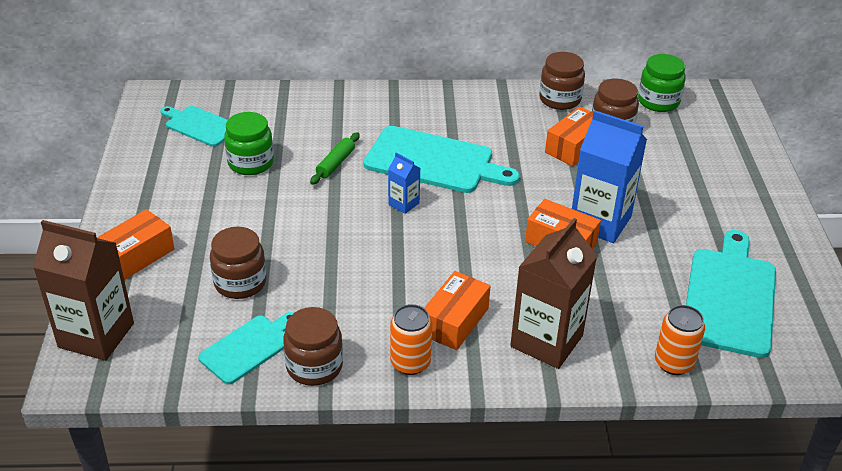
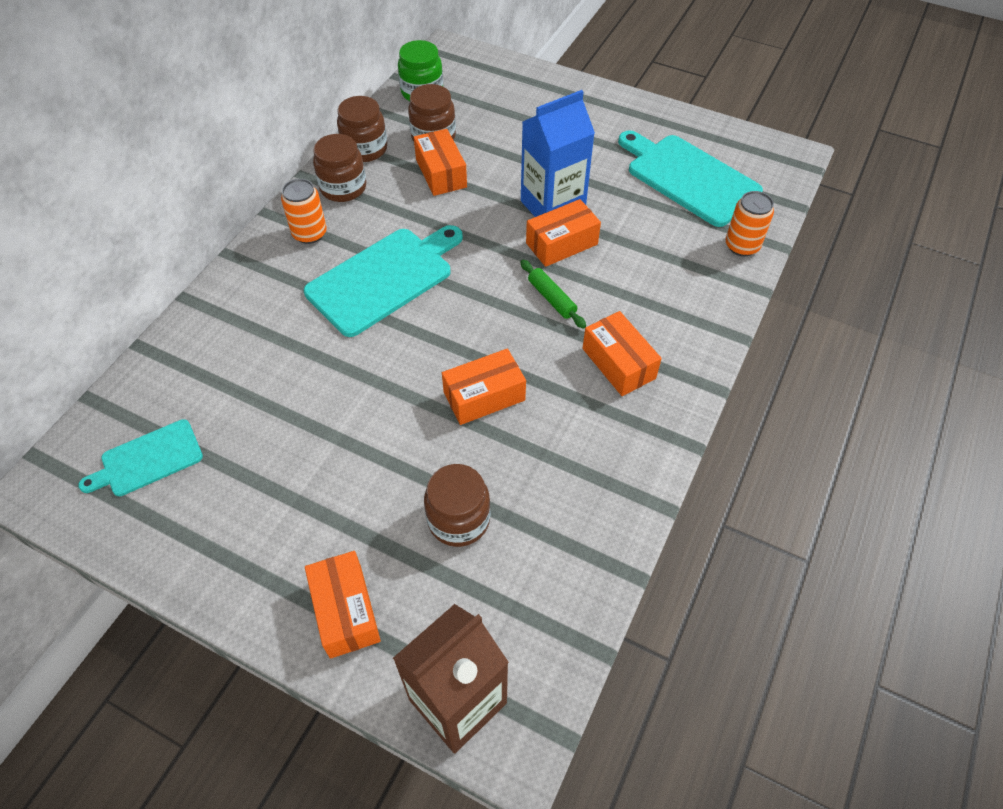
camera: 60 degrees left, 15 degrees up
(249, 347) = (562, 548): turquoise cutting board -> none
(251, 163) = (262, 434): green jar -> none
(314, 366) = (619, 499): brown jar -> brown jar (343, 188)
(335, 163) = (324, 358): green rolling pin -> green rolling pin (551, 298)
(361, 255) = (484, 396): none -> orange box
(403, 204) = (430, 330): blue carton -> none
(410, 363) = (653, 420): orange can -> orange can (309, 233)
(546, 341) = (677, 311): brown carton -> none

